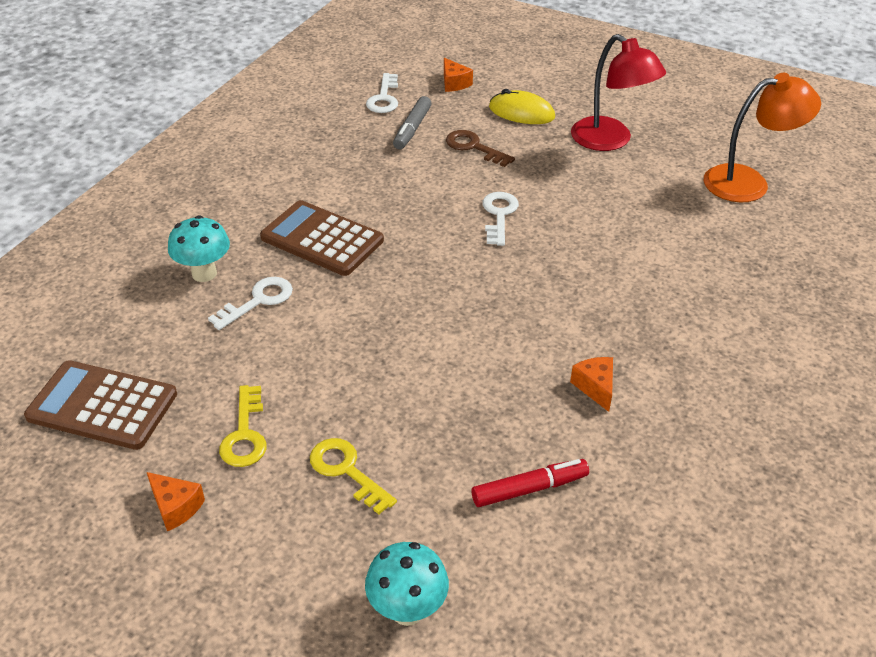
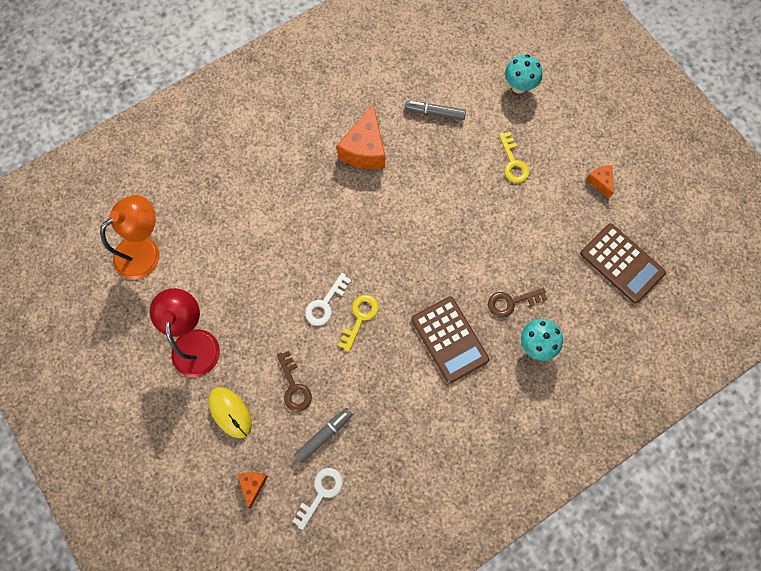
camera: 150 degrees left, 30 degrees up
(245, 434) = (553, 208): yellow key -> yellow key (360, 317)
(258, 301) = (511, 302): white key -> brown key
(529, 489) = (435, 113): red marker -> grey marker
(595, 387) = (365, 149): orange cheese -> orange cheese, size x1.97
(748, 182) = (145, 250): orange lamp -> orange lamp turned 120 degrees clockwise

